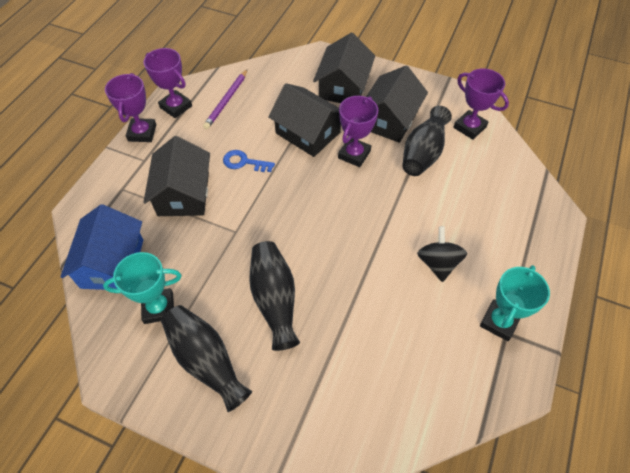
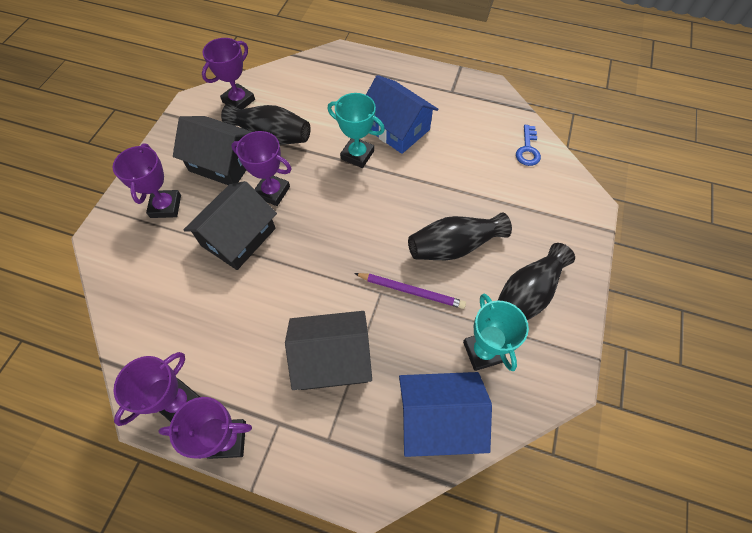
camera: 95 degrees left, 5 degrees up
(226, 101) = (174, 335): purple pencil -> purple pencil (411, 291)
(244, 162) = (282, 298): blue key -> blue key (527, 149)
(343, 87) = (165, 206): black house -> purple trophy
(438, 263) = (397, 128): black spinning top -> blue house
(499, 322) = (443, 94): turquoise trophy -> turquoise trophy (357, 155)

